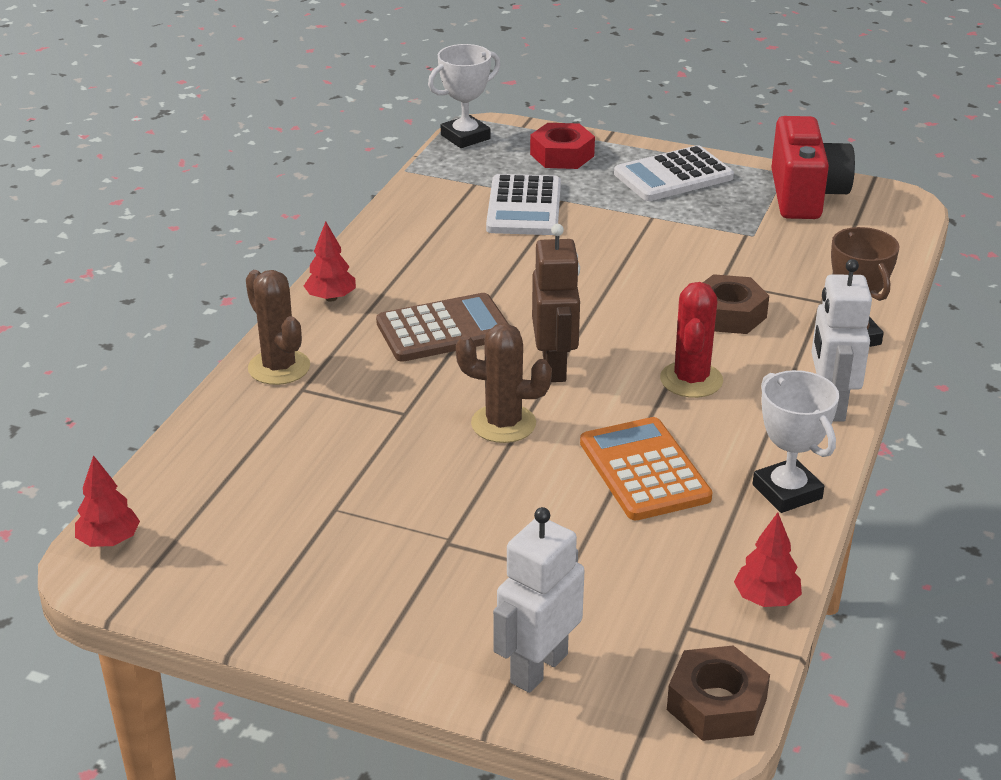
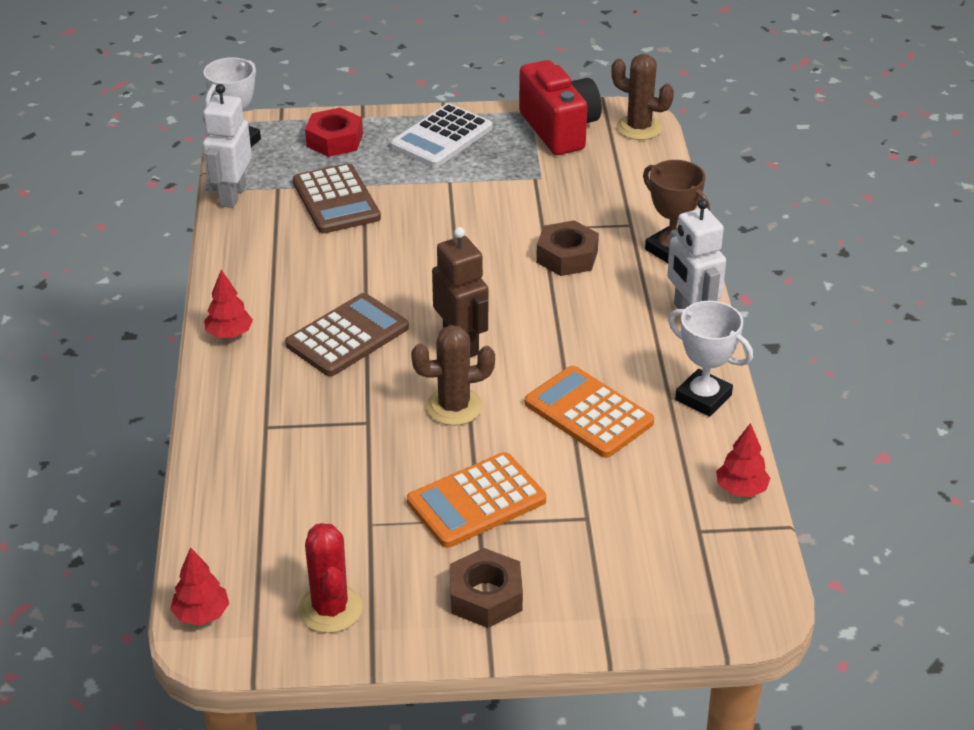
camera: 25 degrees left, 5 degrees up
(279, 367) = (231, 413): brown cactus -> brown cactus (639, 128)
(460, 520) = (476, 501): none -> orange calculator
(524, 207) = (336, 200): white calculator -> brown calculator
(538, 668) = (615, 600): white robot -> white robot (232, 195)
(691, 380) = (574, 324): red cactus -> red cactus (330, 609)
(716, 704) = (757, 583): brown nut -> brown nut (485, 596)

